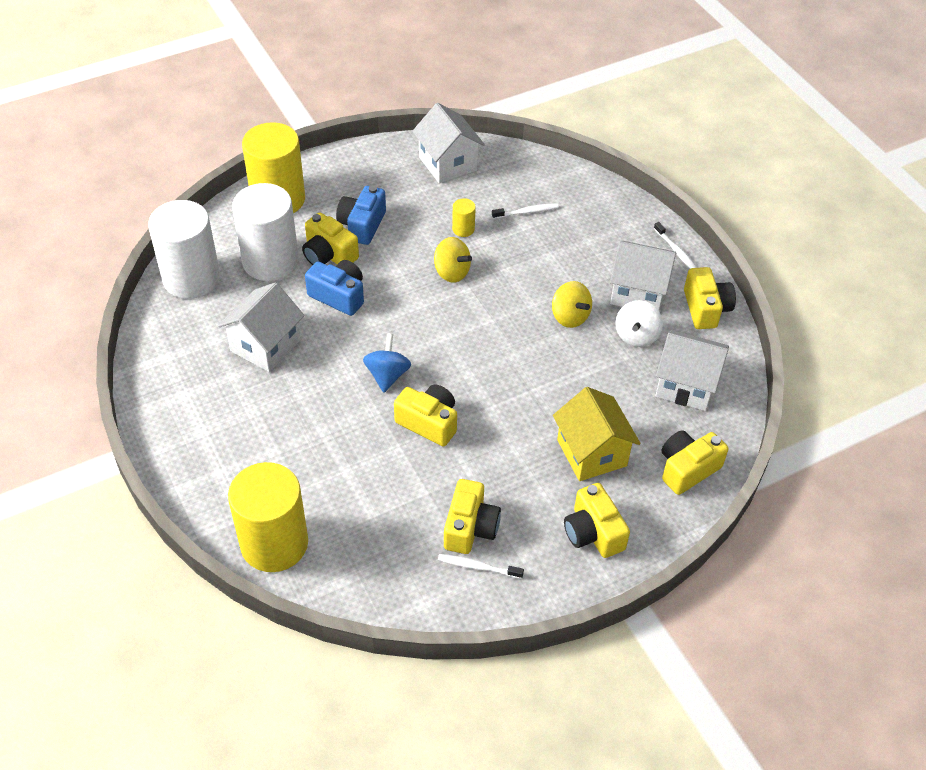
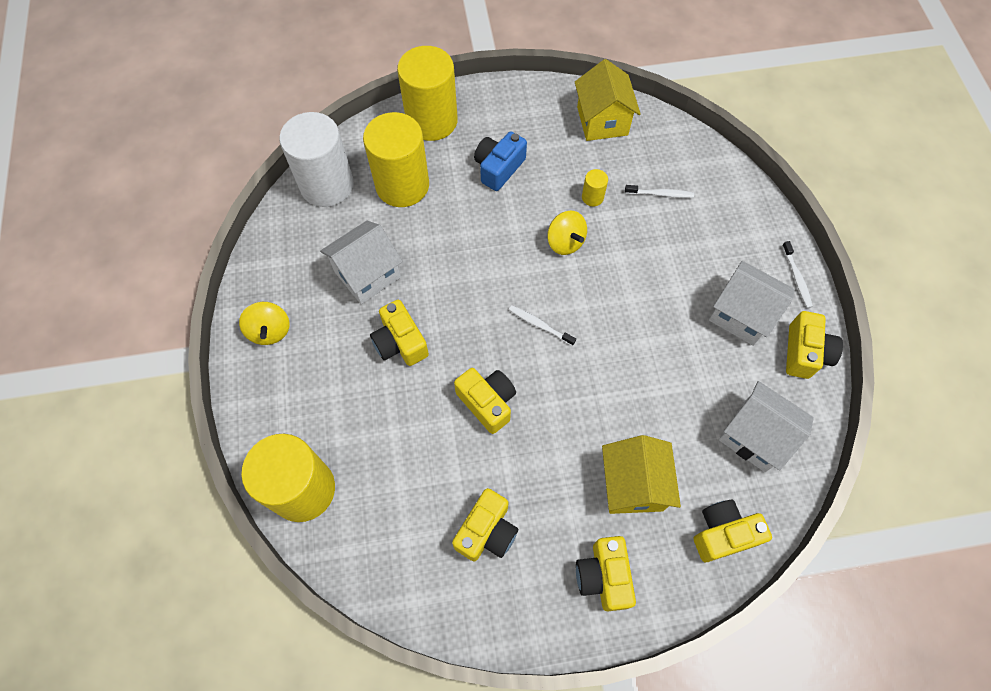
camera: 20 degrees right, 15 degrees up
(270, 261) = (402, 185): white cylinder -> yellow cylinder
(328, 255) = (457, 192): yellow camera -> yellow camera (400, 342)
(339, 296) = (451, 239): blue camera -> none
(387, 375) = (466, 338): blue spinning top -> none
(448, 163) = (602, 121): white house -> yellow house
(478, 567) = (479, 577): white toothbrush -> white toothbrush (539, 325)
(570, 317) = (663, 323): yellow spinning top -> yellow spinning top (270, 331)
(636, 336) = (723, 364): white spinning top -> none

